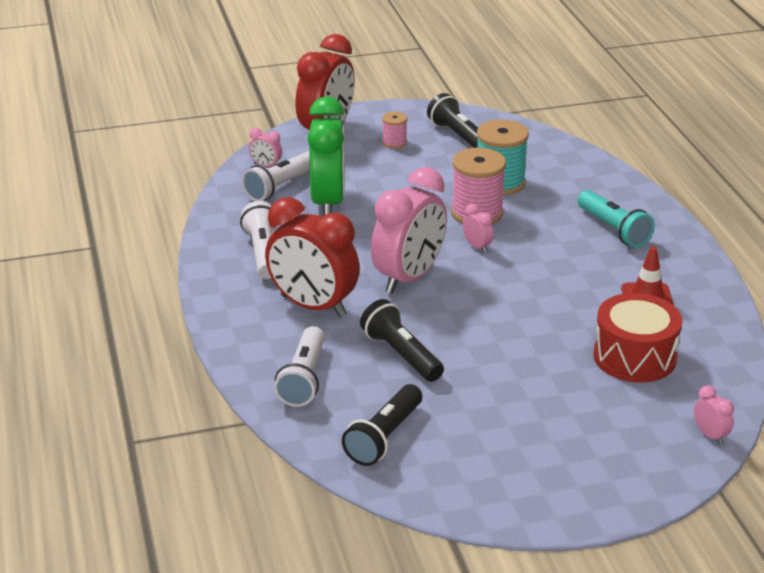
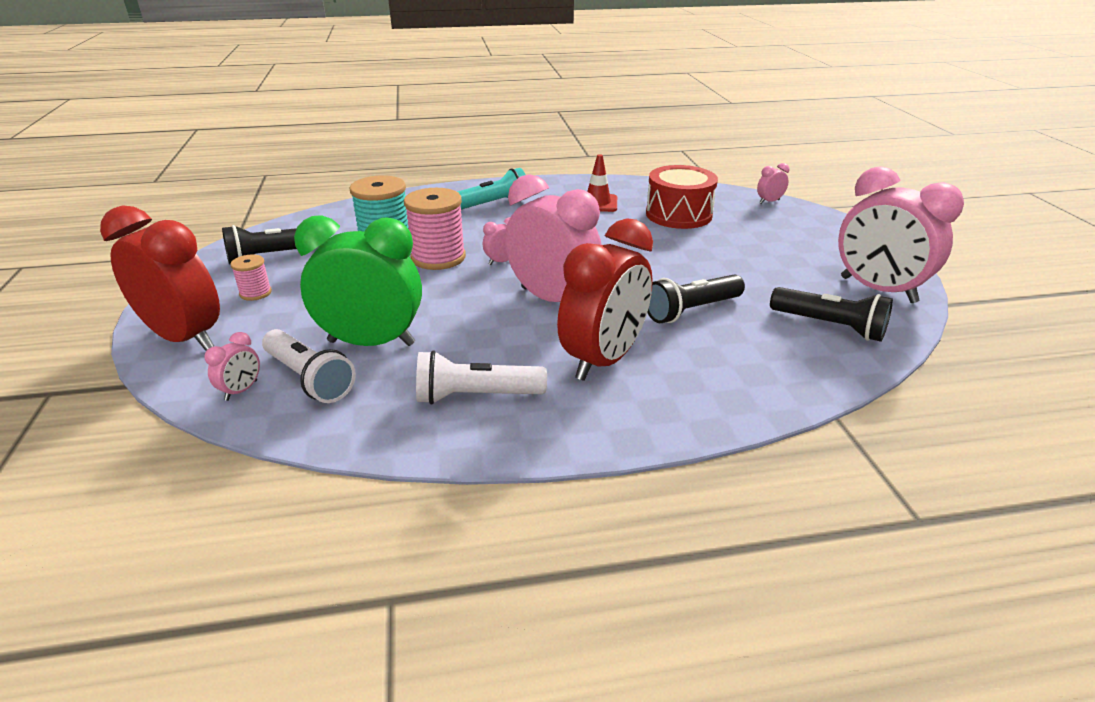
camera: 85 degrees left, 0 degrees up
(304, 379) = (747, 370): white flashlight -> none
(468, 486) = (877, 290): none -> pink clock

